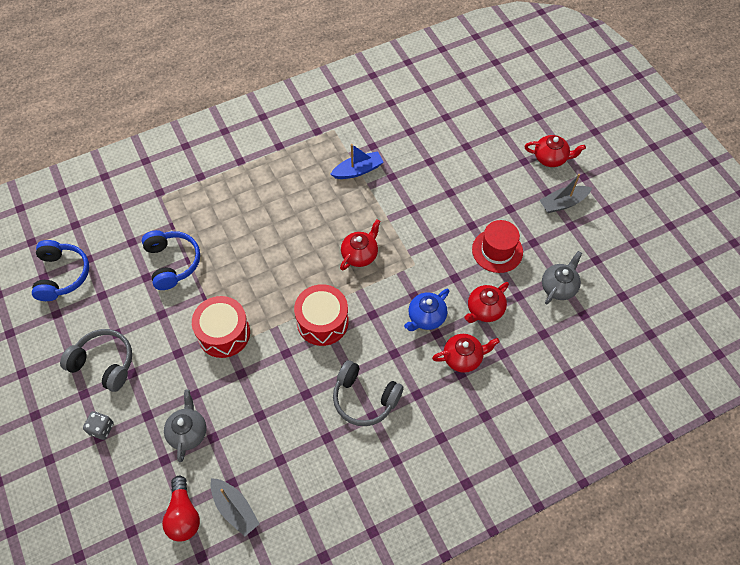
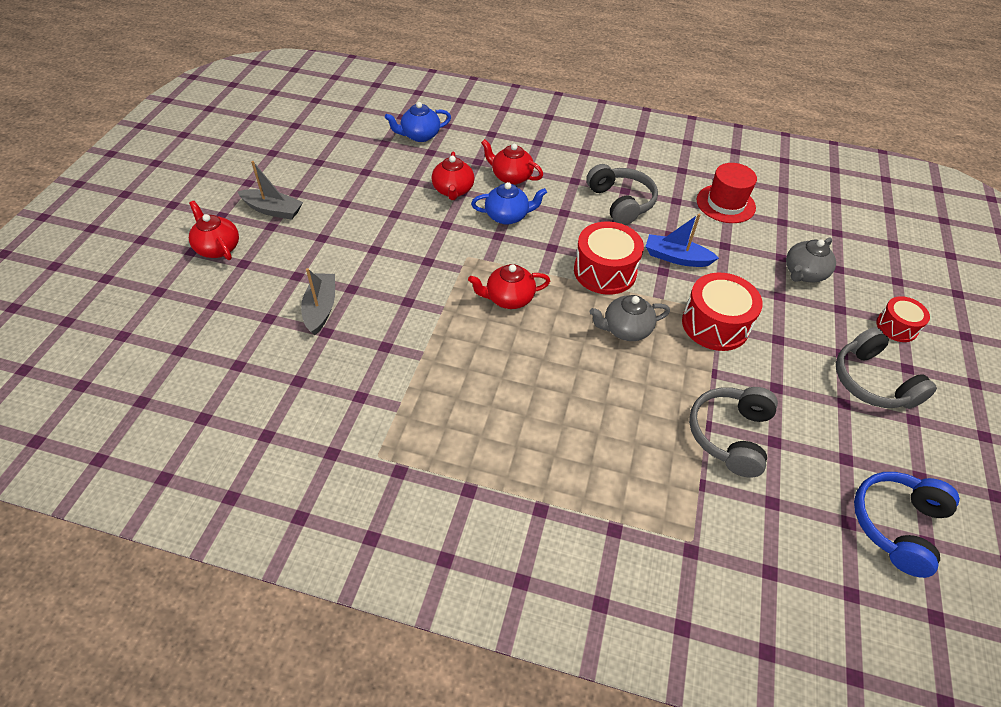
camera: 140 degrees left, 10 degrees down
(101, 429) = (896, 327): grey dice -> red drum
(172, 263) = (730, 435): blue headphones -> grey headphones
(183, 515) = (838, 227): red light bulb -> none
(235, 509) = (789, 207): grey boat -> grey boat (321, 308)
(358, 170) = (411, 381): blue boat -> blue boat (676, 258)
(484, 310) = (453, 190): red teapot -> red teapot turned 90 degrees clockwise
(497, 250) = (382, 217): red hat -> red hat (725, 204)
(559, 287) = (374, 166): grey teapot -> grey teapot (625, 329)
(571, 344) = (420, 136): none -> blue teapot

